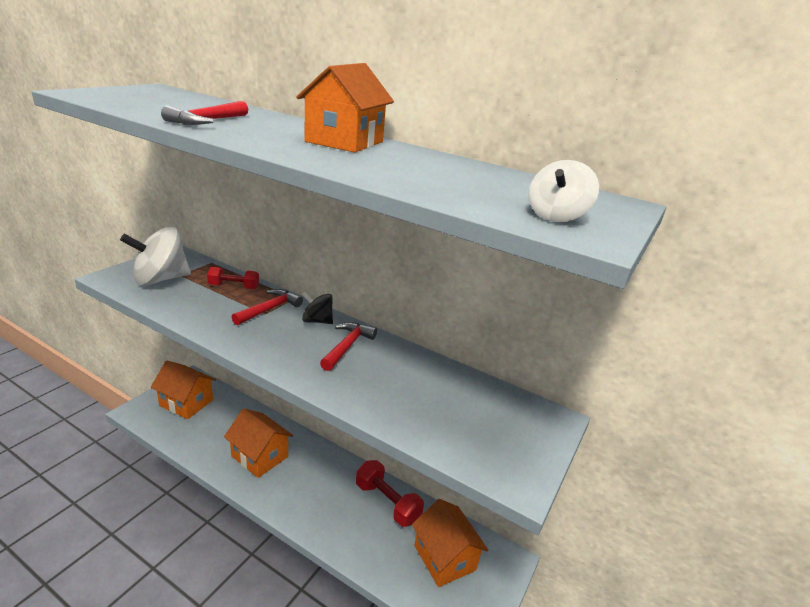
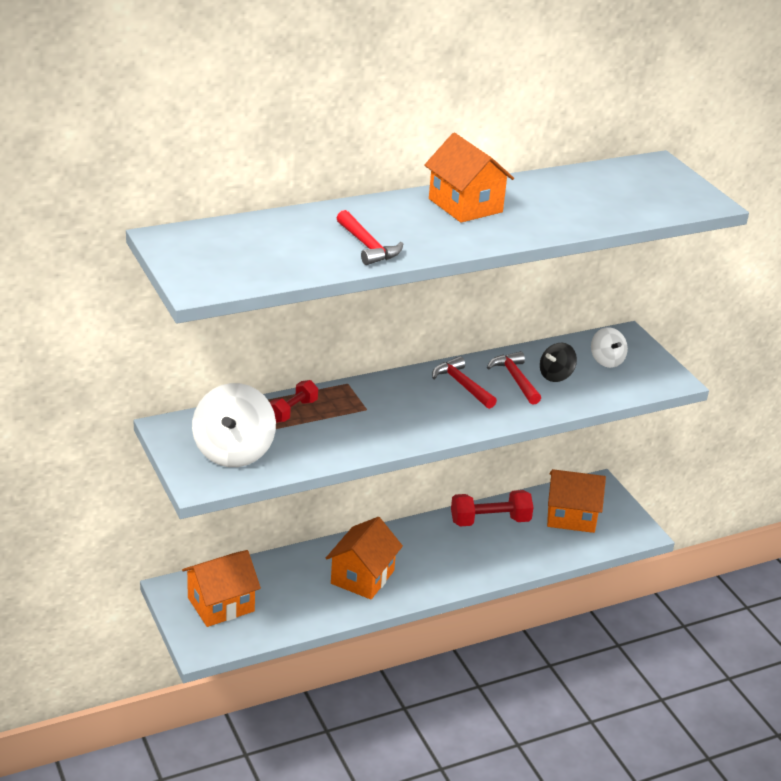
camera: 55 degrees left, 5 degrees up
(259, 456) = (362, 577): orange house -> orange house turned 45 degrees counterclockwise
(269, 309) = (360, 404): red hammer -> red hammer (515, 379)
(317, 321) = (405, 385): black spinning top -> black spinning top (556, 376)
(556, 216) = (673, 197): white spinning top -> white spinning top (606, 361)

